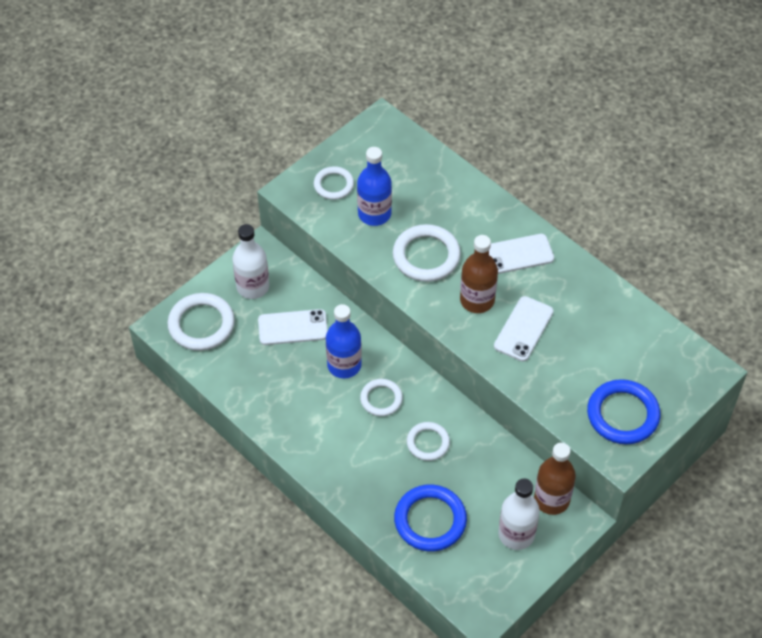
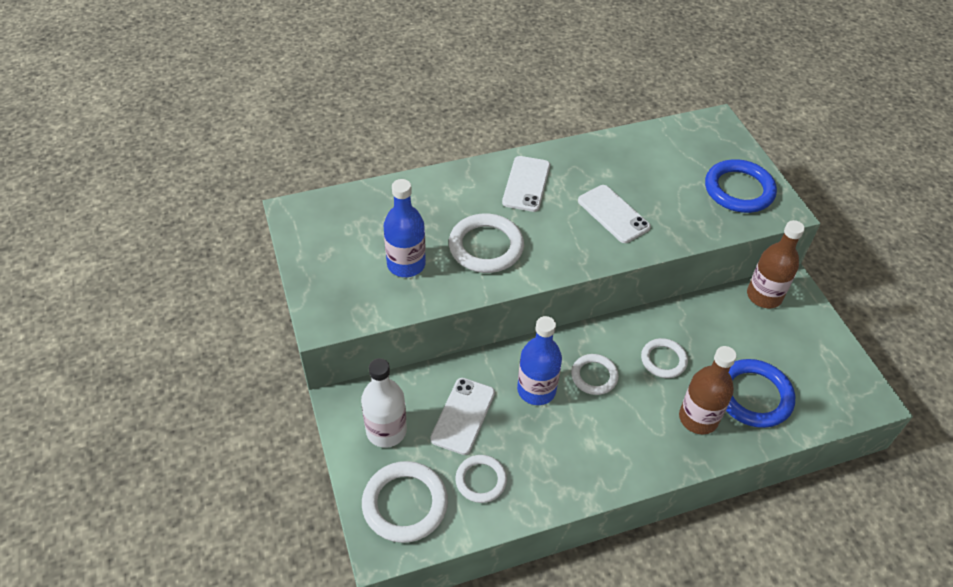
camera: 65 degrees left, 5 degrees down
(333, 185) = (344, 281): white ring -> white ring (481, 480)
(477, 300) = (561, 232): brown bottle -> brown bottle (698, 418)
(516, 534) = (792, 336): white bottle -> none

